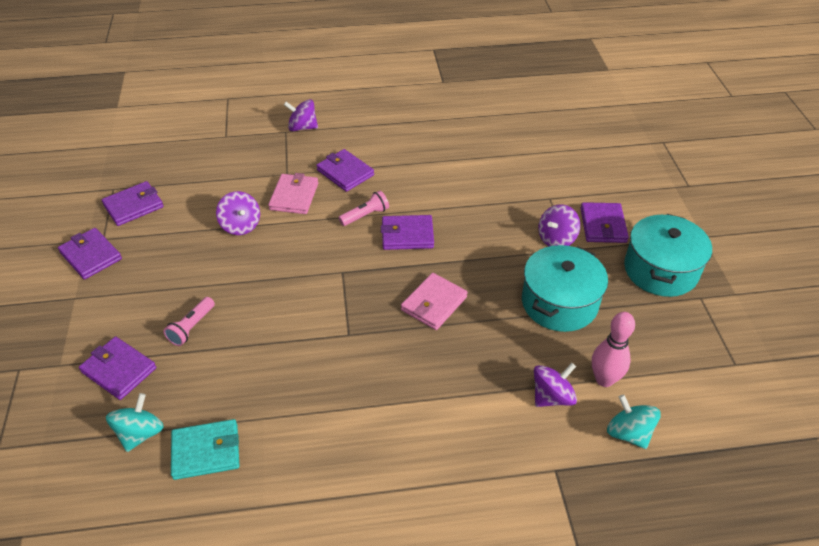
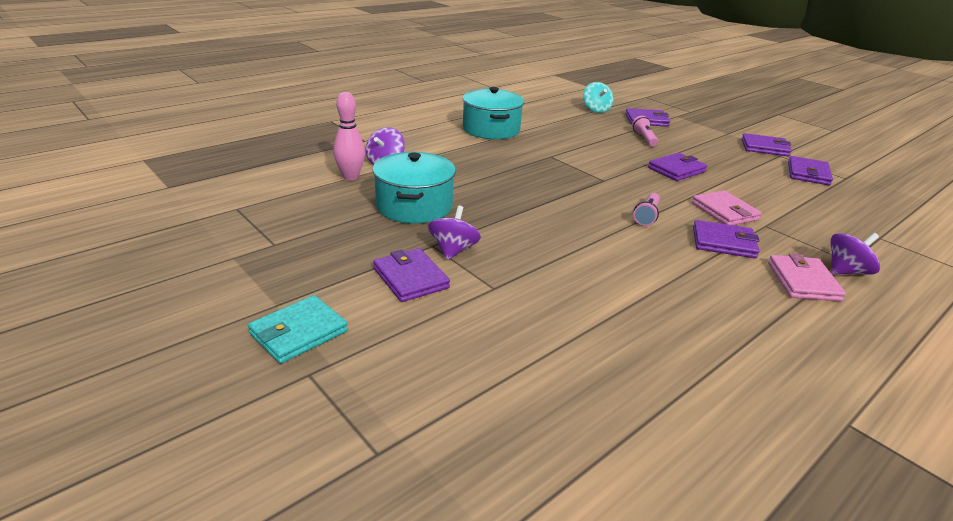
camera: 145 degrees right, 15 degrees down
(206, 451) = (557, 112): turquoise wallet -> turquoise wallet (299, 332)
(241, 225) = (719, 184): purple spinning top -> none
(407, 235) = (592, 213): purple wallet -> purple wallet (676, 170)
(434, 303) = (514, 181): pink wallet -> pink wallet (803, 281)
(628, 433) = (322, 160): turquoise spinning top -> none
(660, 270) = (324, 255): turquoise pot -> turquoise pot (491, 129)

